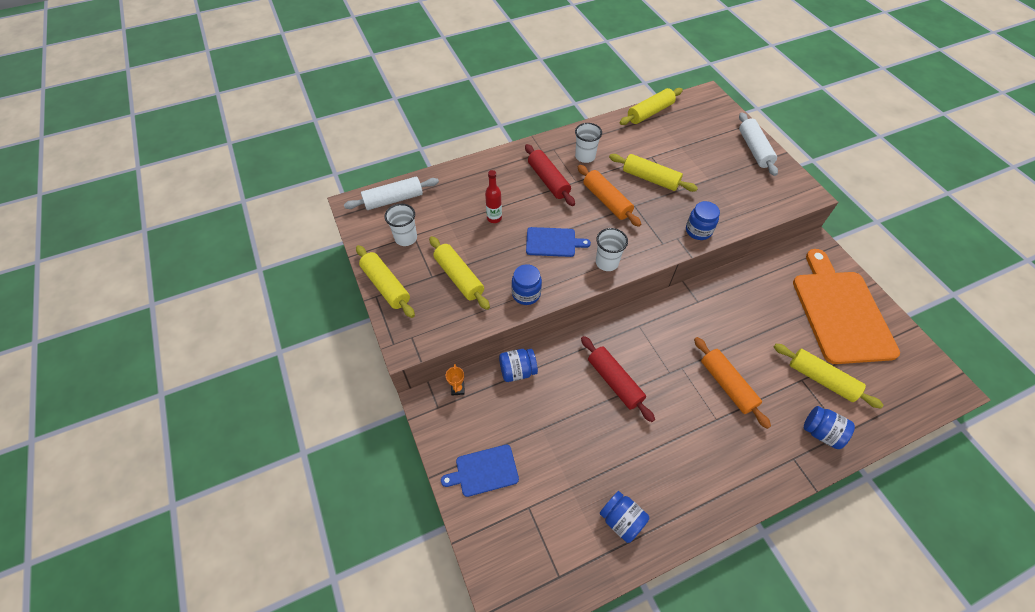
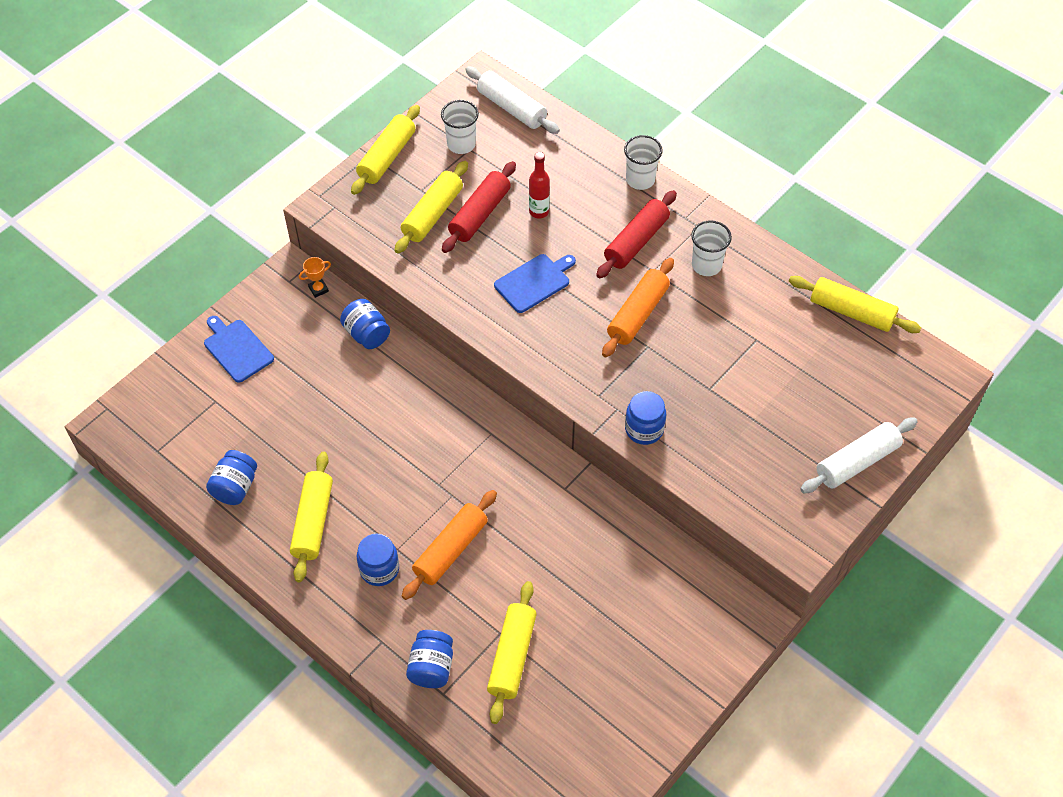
camera: 65 degrees right, 0 degrees up
(526, 294) = (442, 283): blue jar -> blue jar (379, 569)
(553, 242) = (534, 282): blue cutting board -> blue cutting board turned 105 degrees counterclockwise
(607, 262) = (532, 346): white cup -> white cup (640, 180)
(614, 381) = (398, 431): red rolling pin -> red rolling pin (480, 214)
(650, 179) = (710, 350): yellow rolling pin -> yellow rolling pin (313, 522)
(840, 312) = (640, 665): orange cutting board -> none

